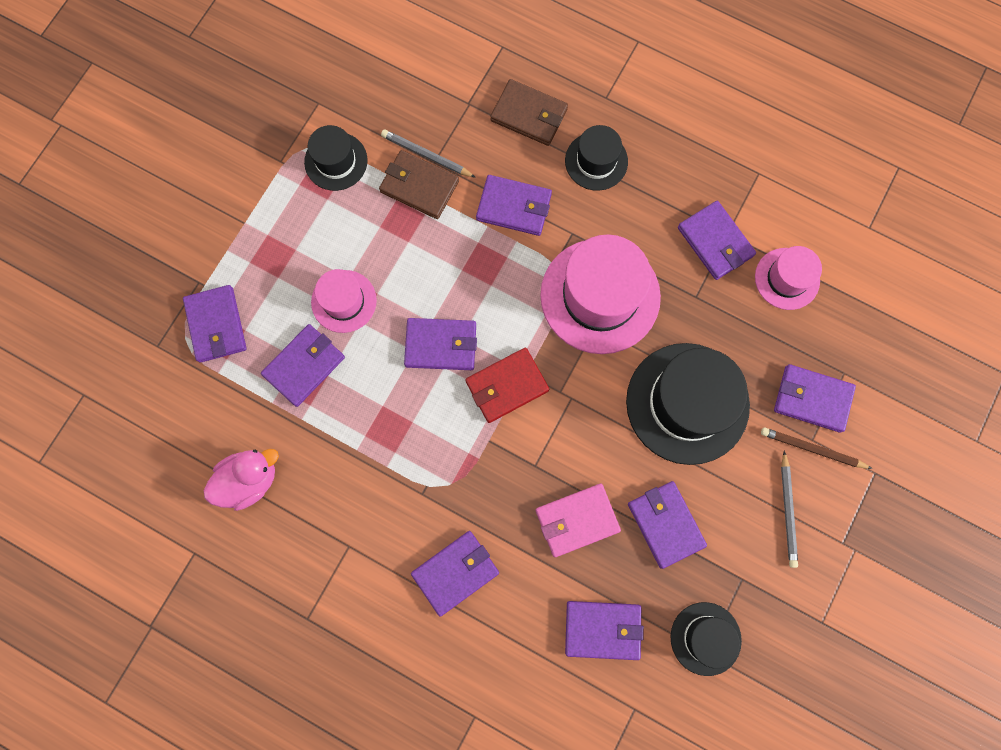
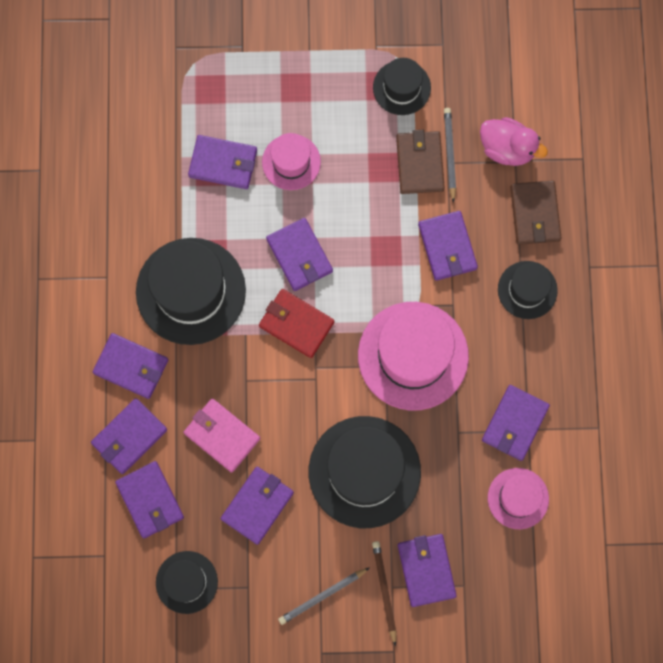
camera: 60 degrees right, 0 degrees up
(216, 325) = (216, 80): purple wallet -> purple wallet (129, 436)
(249, 480) = (114, 176): pink duck -> pink duck (507, 148)
(413, 469) = (190, 291): none -> black hat

